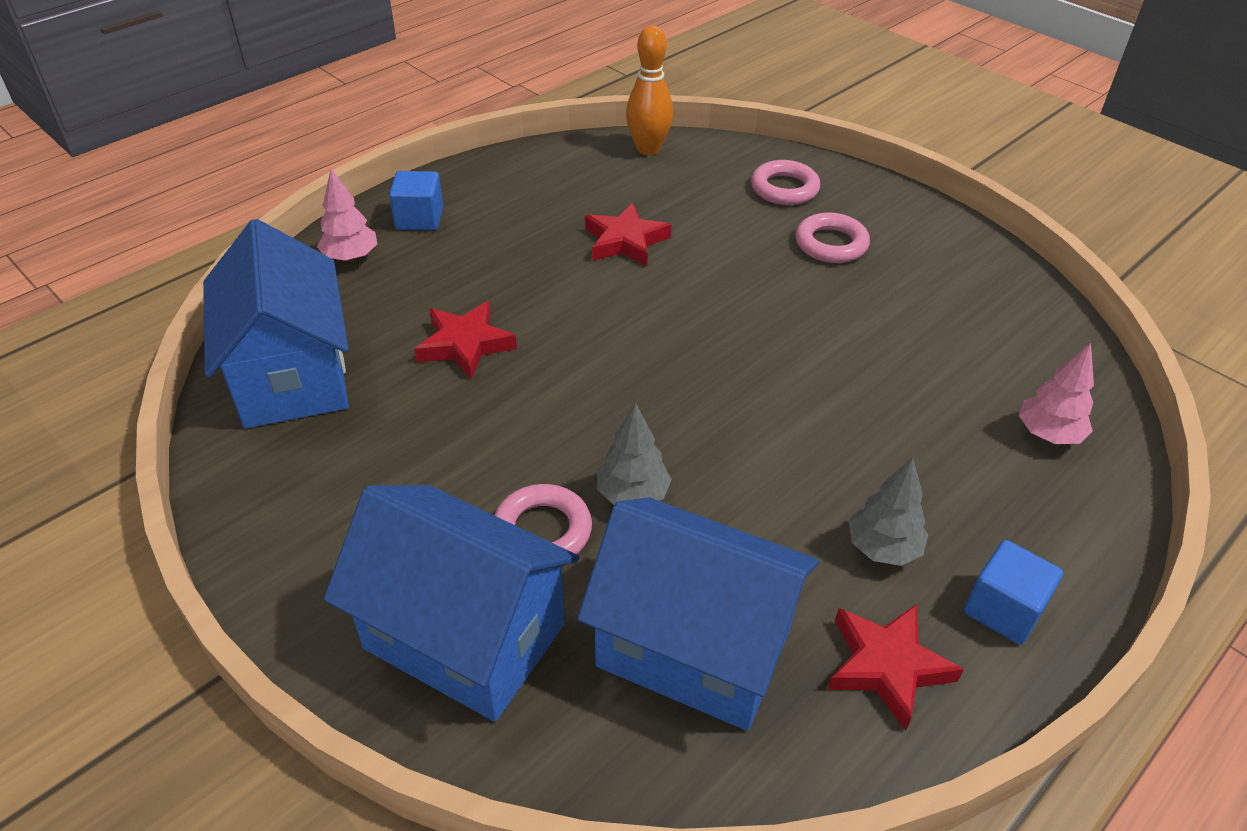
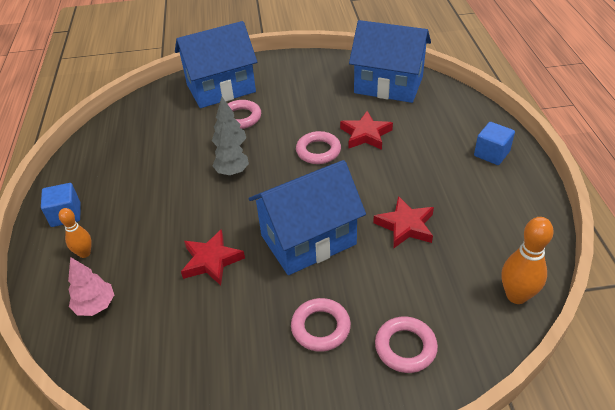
camera: 130 degrees right, 0 degrees up
(351, 257) = (469, 121): pink tree -> none
(551, 377) = (318, 151): none -> pink ring
(694, 647) = (157, 131): blue house -> blue house (308, 240)
(883, 548) = (127, 199): grey tree -> grey tree (232, 171)
(887, 666) = (94, 170): red star -> red star (211, 261)
(1016, 514) = (84, 253): none -> orange bowling pin

